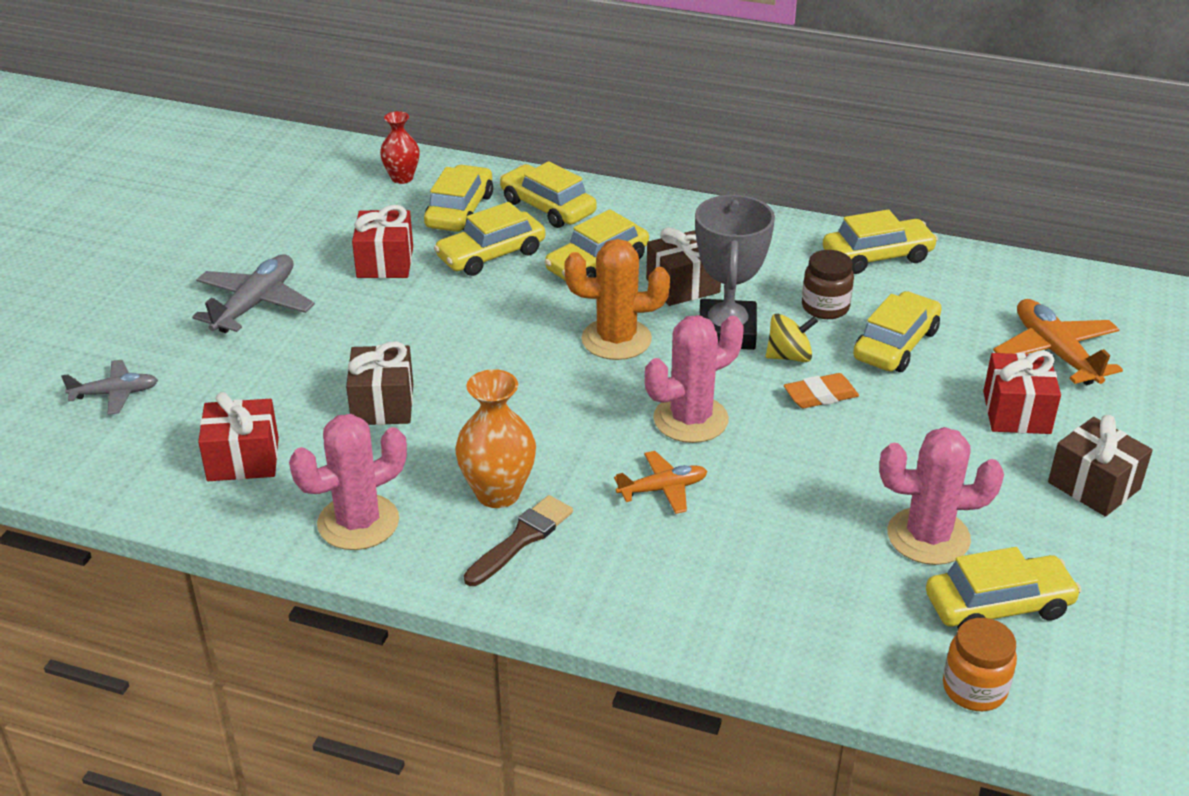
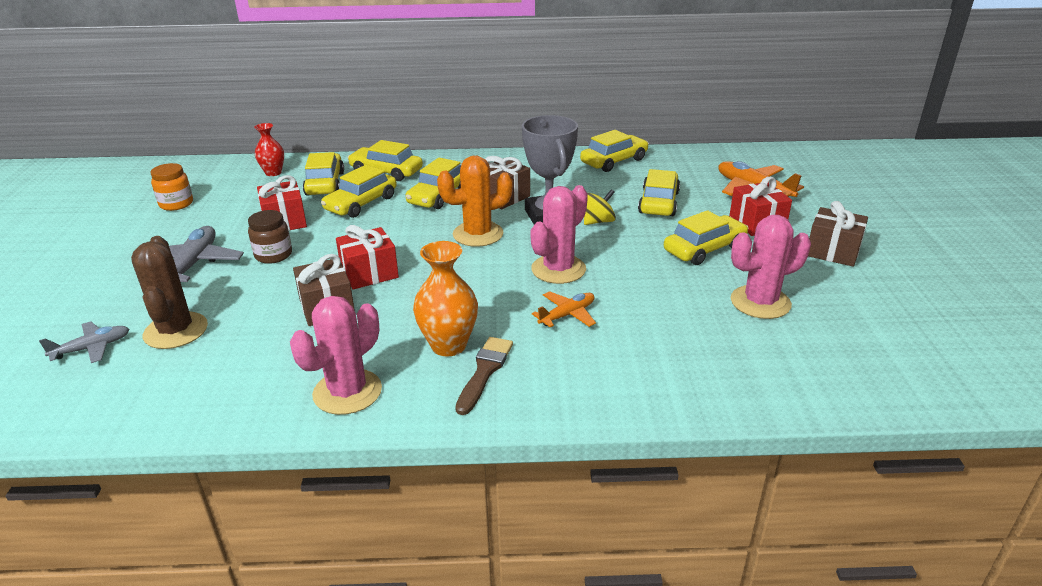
camera: 20 degrees left, 5 degrees down
(207, 393) = (176, 331): none -> brown cactus
(243, 459) = (227, 370): red gift -> red gift (369, 273)
(820, 395) = (633, 238): orange eraser -> none
(825, 307) = (601, 192): brown jar -> brown jar (273, 255)
(974, 689) = (863, 387): orange jar -> orange jar (176, 204)
(998, 605) = (835, 332): yellow car -> yellow car (704, 249)

